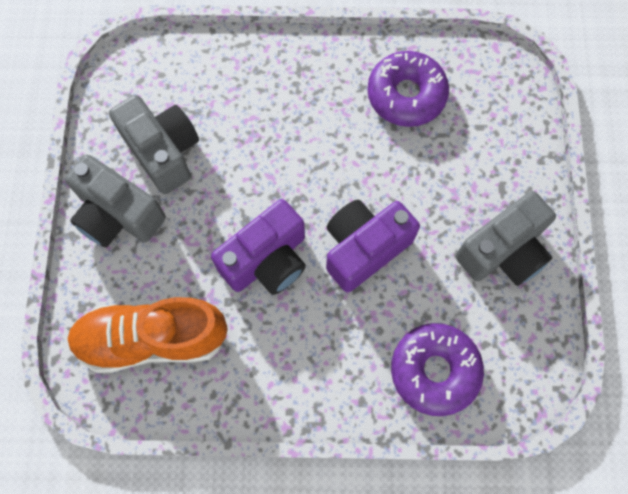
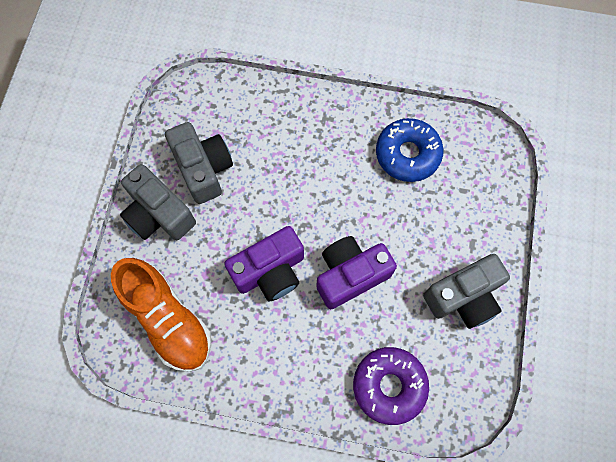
camera: 10 degrees right, 0 degrees up
(152, 339) = (168, 319): orange shoe -> orange shoe turned 135 degrees counterclockwise
(406, 95) = (407, 154): purple donut -> blue donut

